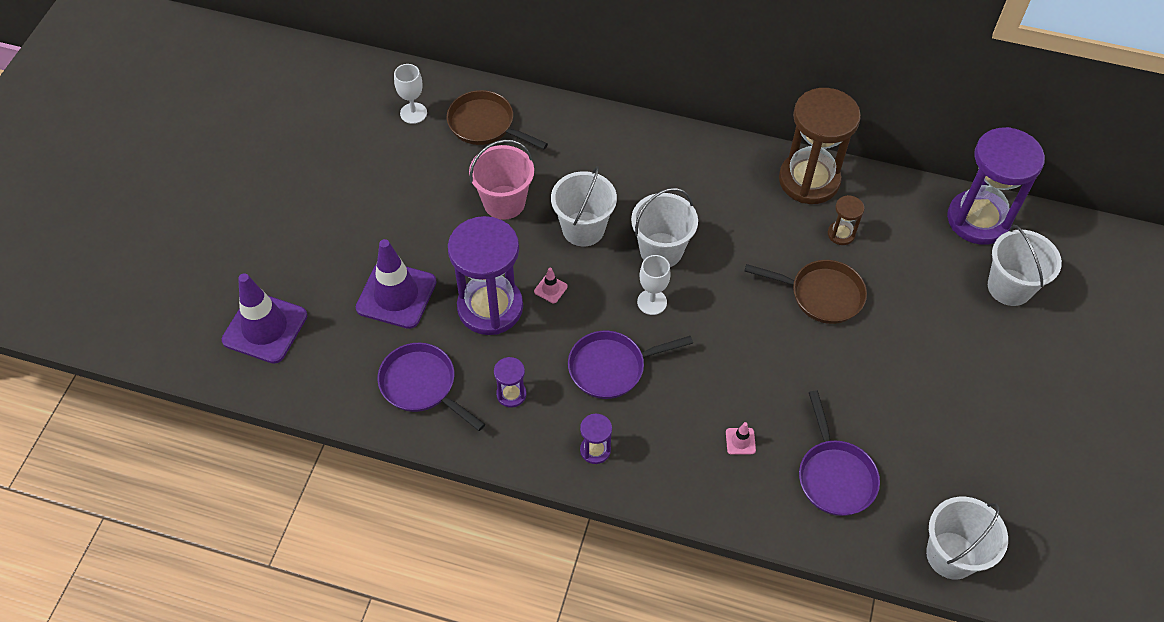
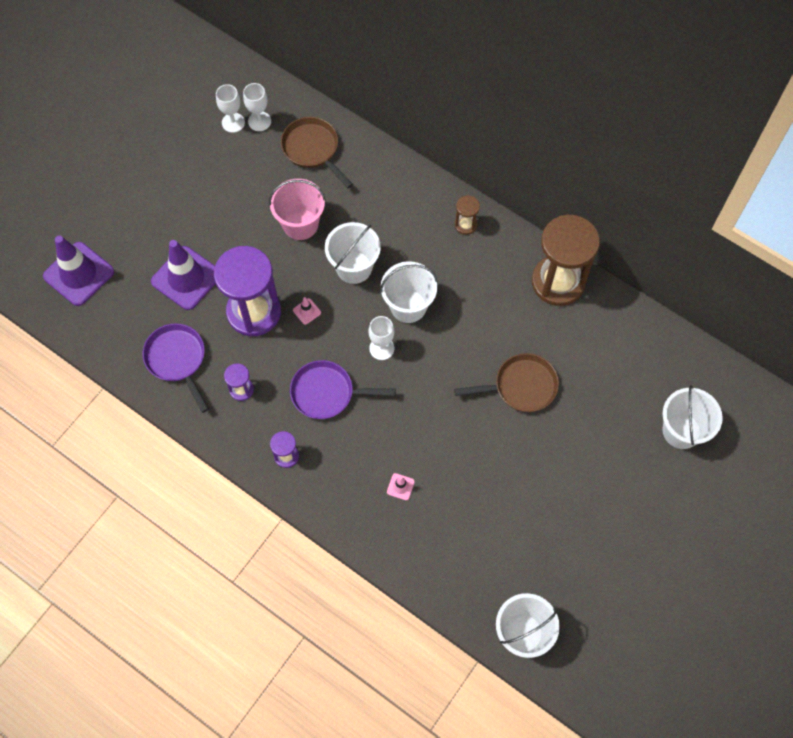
camera: 20 degrees right, 10 degrees up
(384, 122) = (233, 122): none -> white goblet
(821, 295) = (521, 386): brown pan -> brown pan turned 45 degrees counterclockwise
(834, 476) = (461, 539): purple pan -> none
(841, 234) = (562, 338): brown hourglass -> brown hourglass (465, 224)
(978, 219) = (685, 362): purple hourglass -> none

